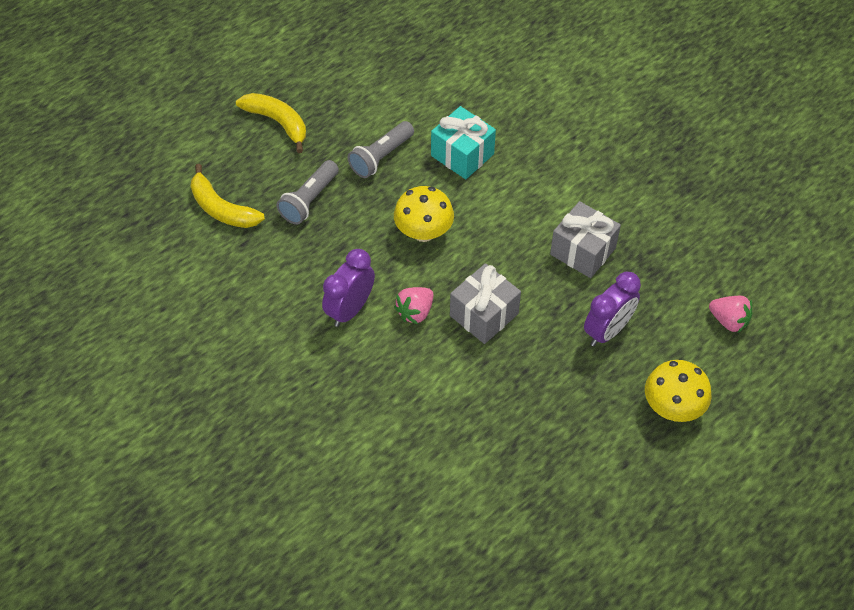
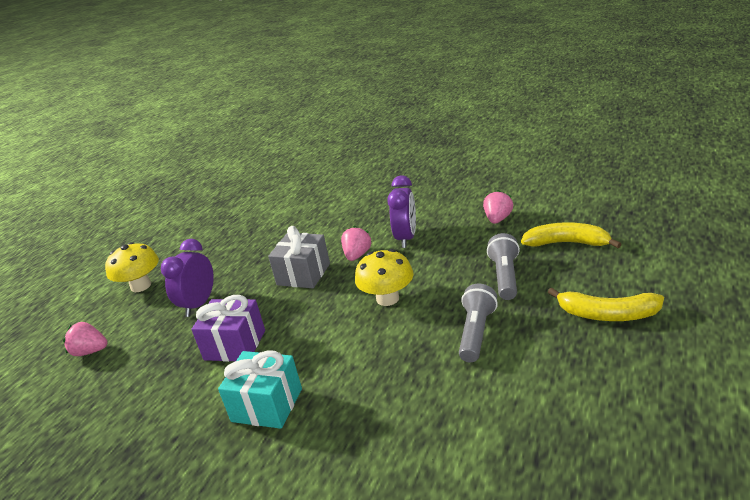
camera: 160 degrees right, 25 degrees down
(242, 282) = (498, 219): none -> pink strawberry
(462, 155) = (397, 371): turquoise gift -> turquoise gift (267, 405)
(582, 251) = (235, 345): grey gift -> purple gift

